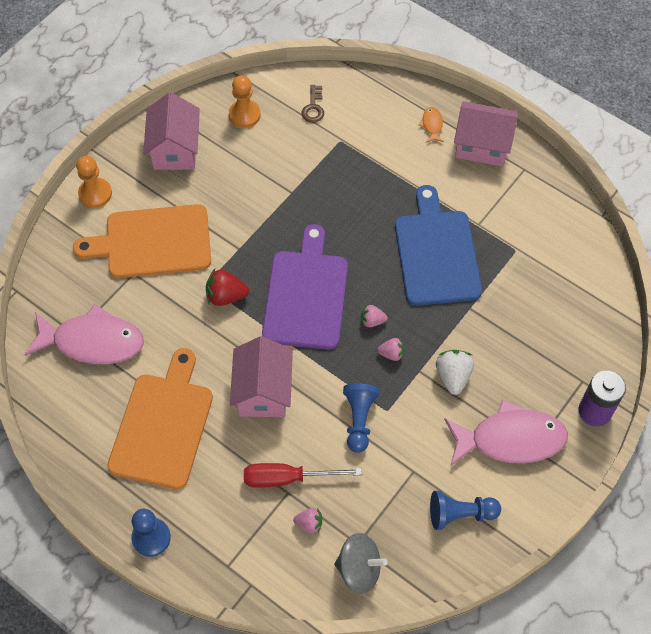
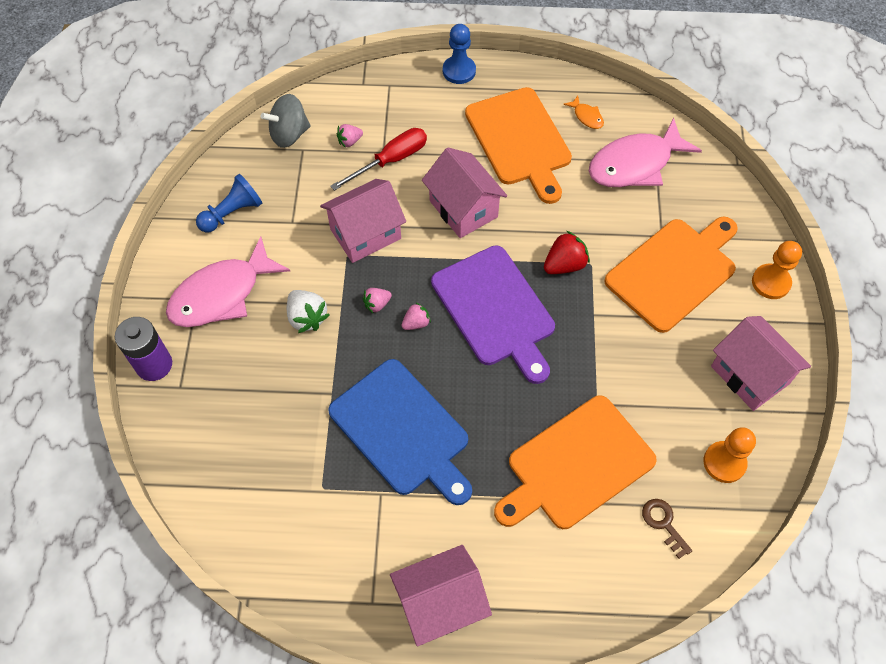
camera: 145 degrees right, 0 degrees up
(338, 167) = (575, 465): none -> orange cutting board
(359, 420) = (365, 234): blue pawn -> pink house
(432, 125) = (517, 593): orange fish -> orange fish (586, 116)

